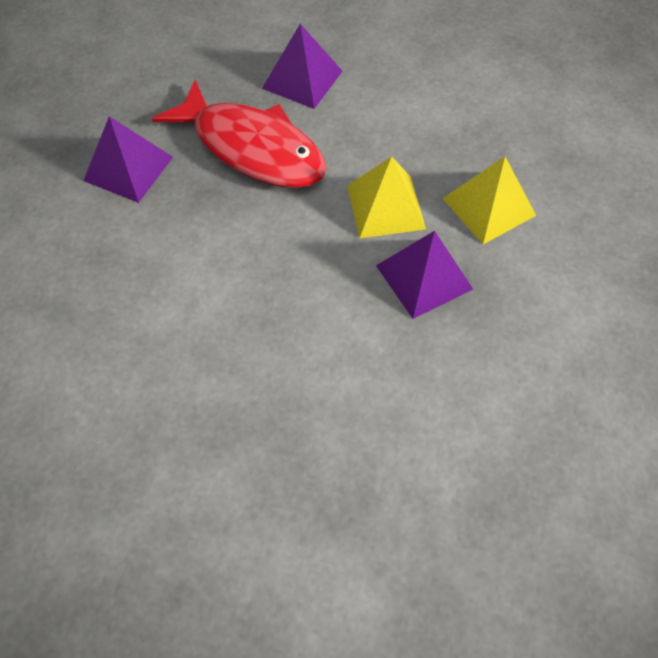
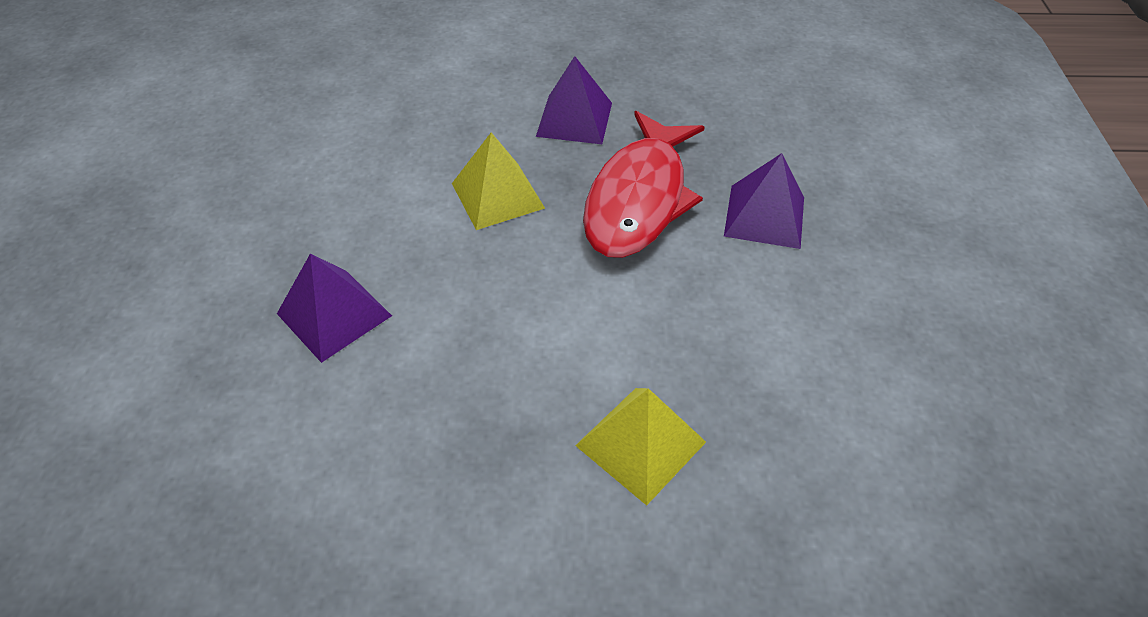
camera: 75 degrees right, 10 degrees down
(385, 207) = (600, 332): yellow pyramid -> yellow pyramid (497, 195)
(424, 277) = (507, 389): purple pyramid -> purple pyramid (334, 314)

